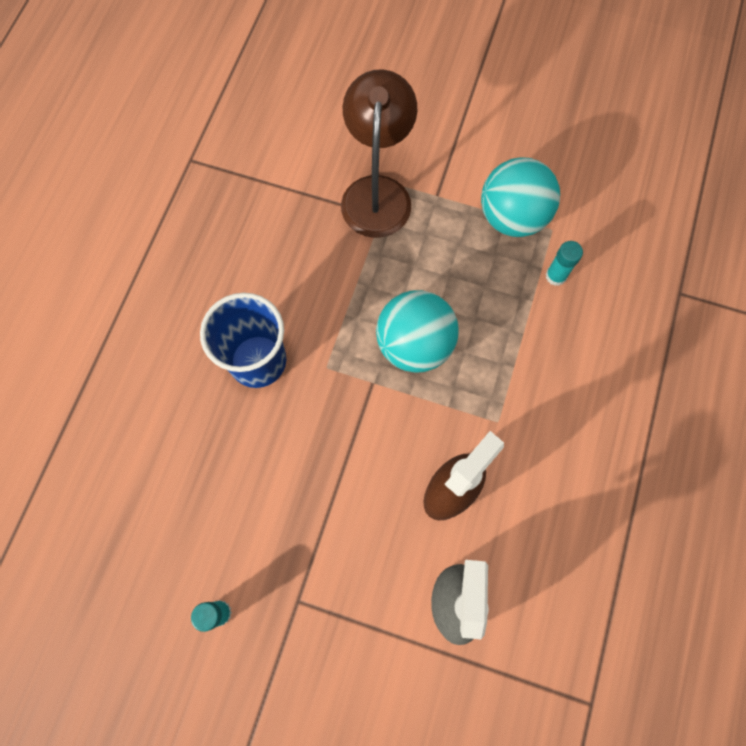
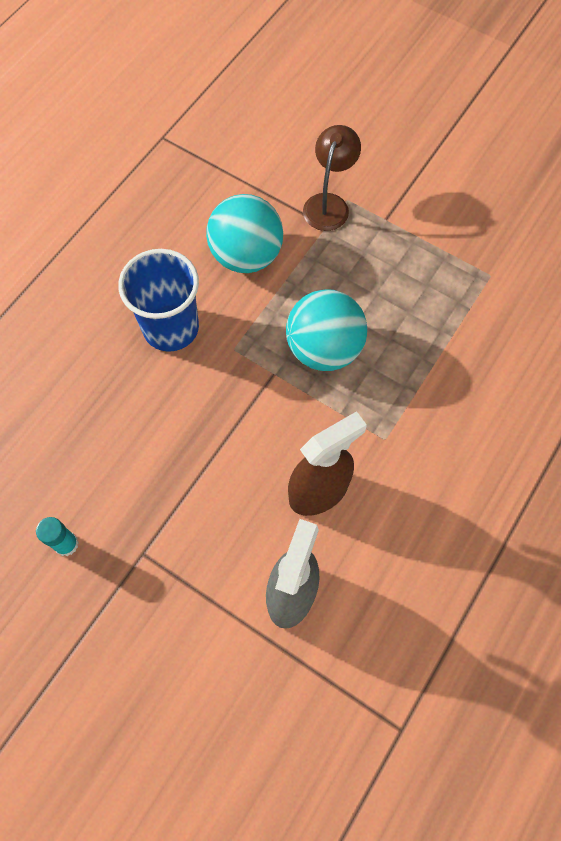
camera: 15 degrees right, 5 degrees down
(377, 192) = (329, 204): brown lamp -> brown lamp, size x0.66
(512, 217) = (454, 255): turquoise ball -> turquoise ball (246, 256)
(556, 276) = (482, 319): turquoise glue stick -> none

